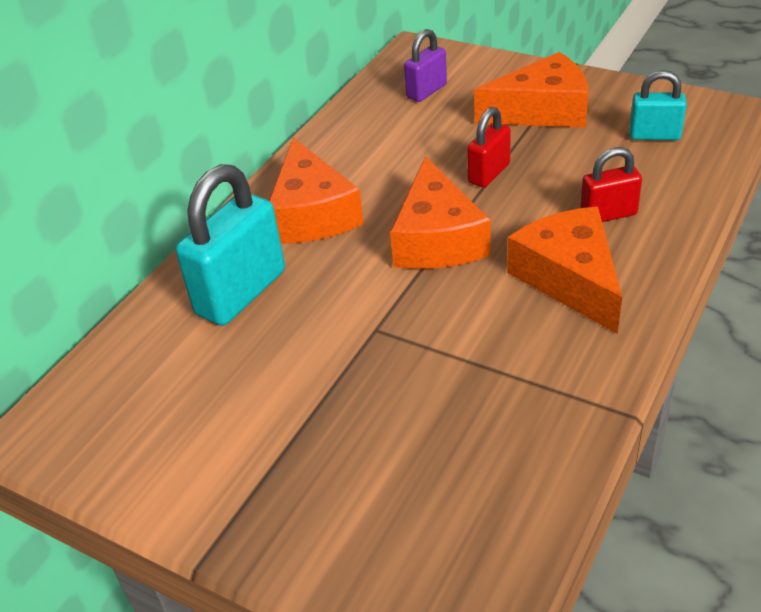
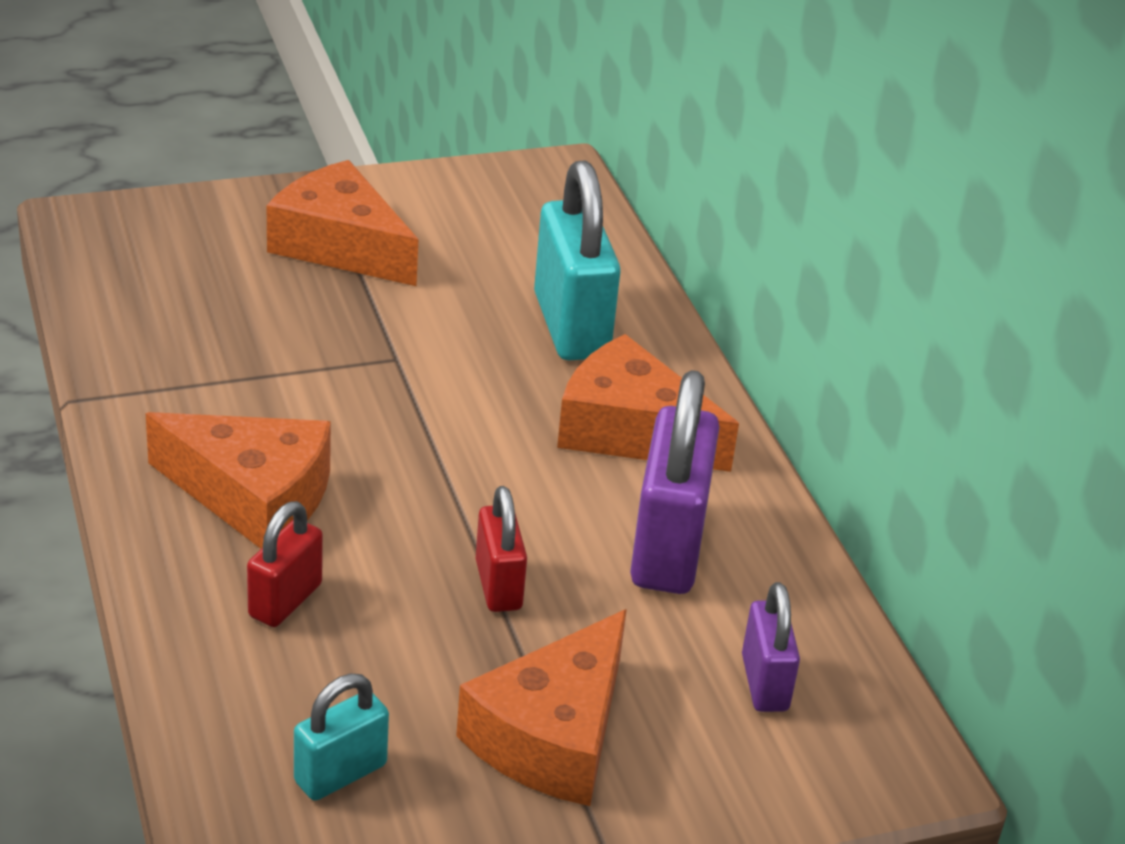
camera: 125 degrees right, 5 degrees down
(385, 153) = (667, 548): none -> purple padlock
(437, 238) = (453, 470): orange cheese -> orange cheese (340, 245)

